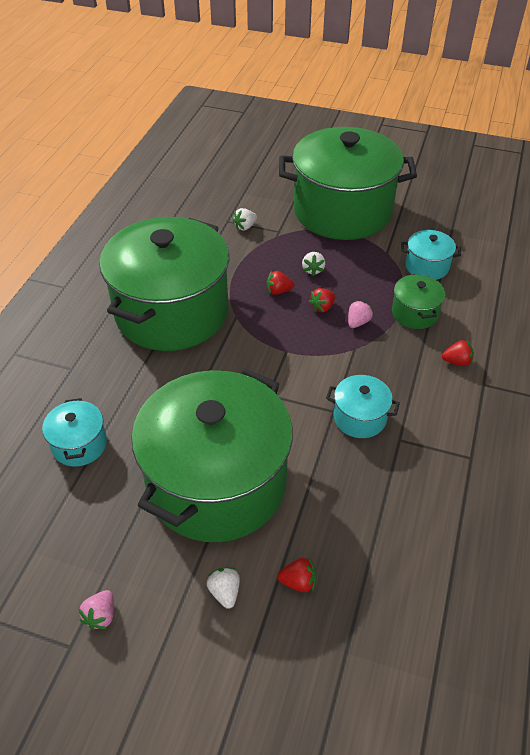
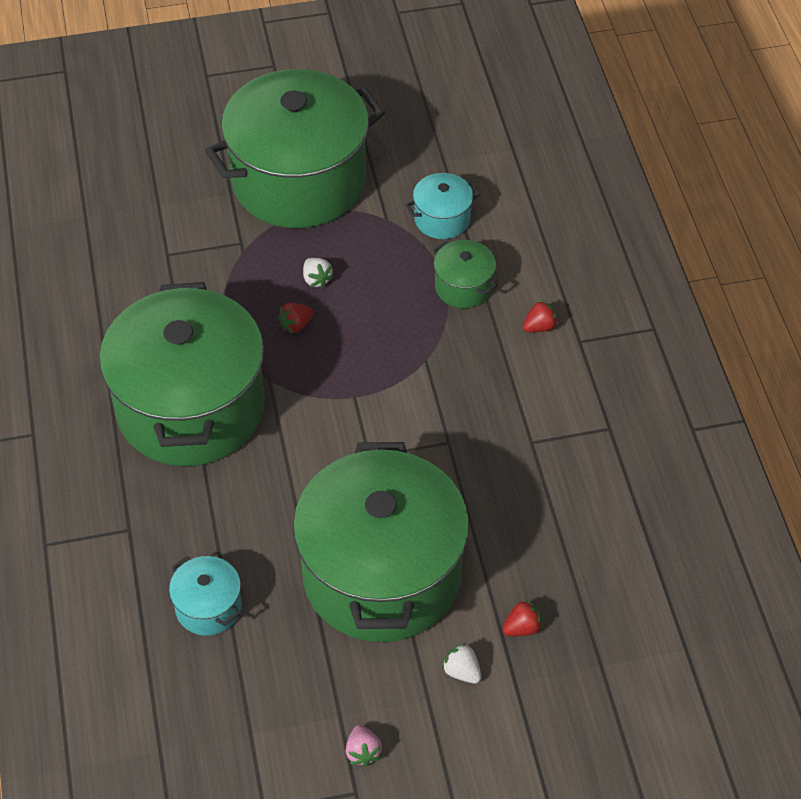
camera: 30 degrees left, 5 degrees up
(245, 227) = (195, 254): white strawberry -> none
(322, 307) = (359, 324): red strawberry -> none
(358, 322) = (409, 326): pink strawberry -> none
(359, 418) = (479, 437): turquoise pot -> none

